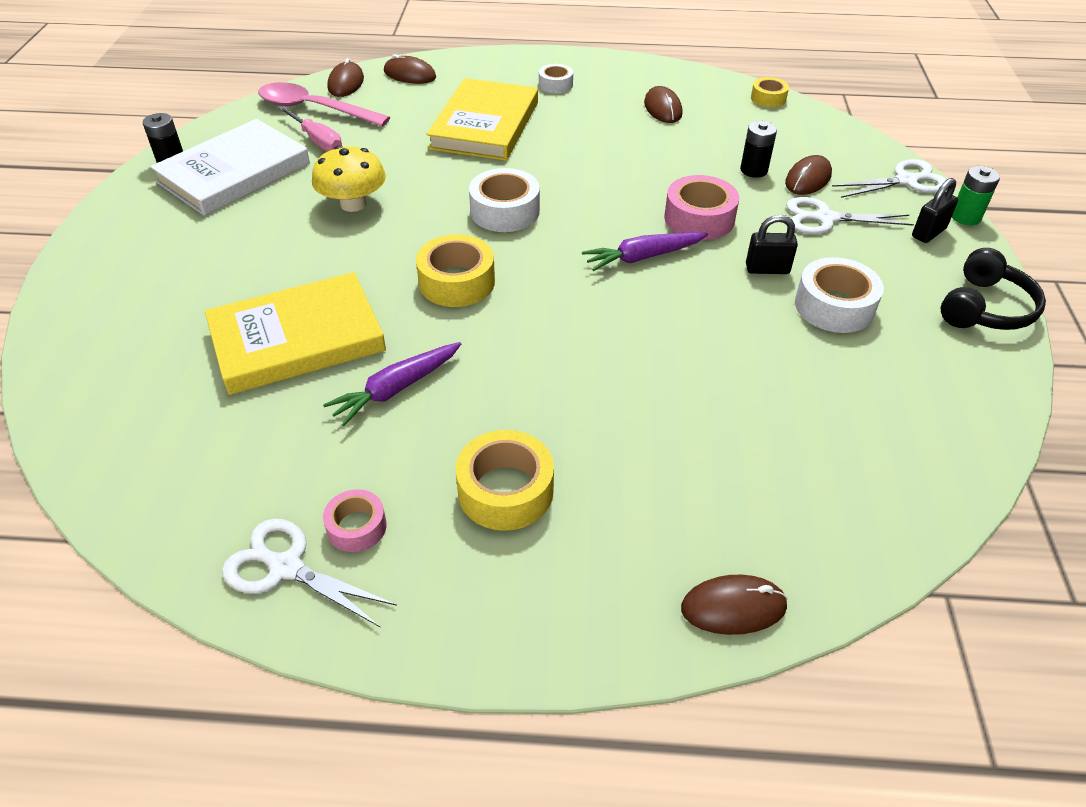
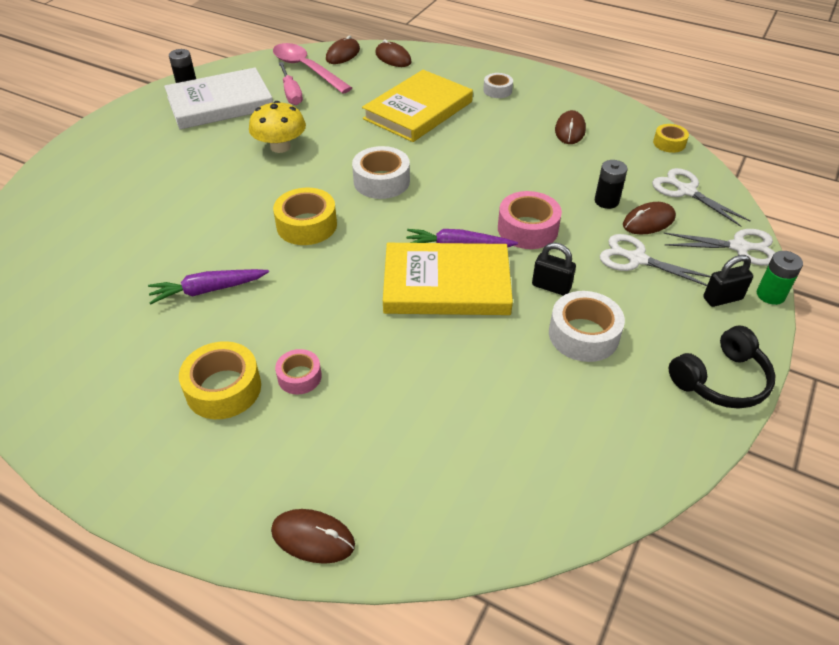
camera: 25 degrees right, 0 degrees up
(286, 567) = (52, 387): white scissors -> white scissors (686, 191)
(297, 338) = (173, 233): yellow book -> yellow book (446, 284)
(356, 527) = (112, 377): pink tape -> pink tape (299, 377)

